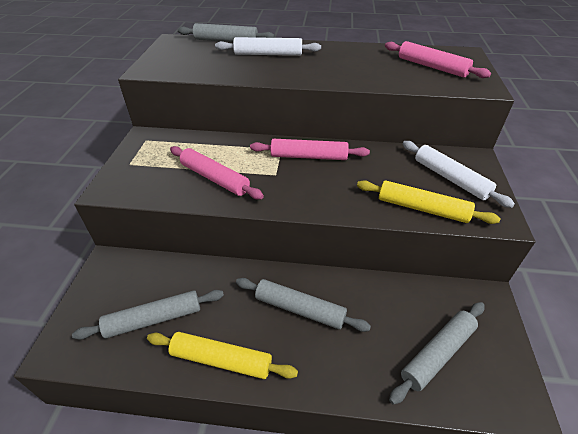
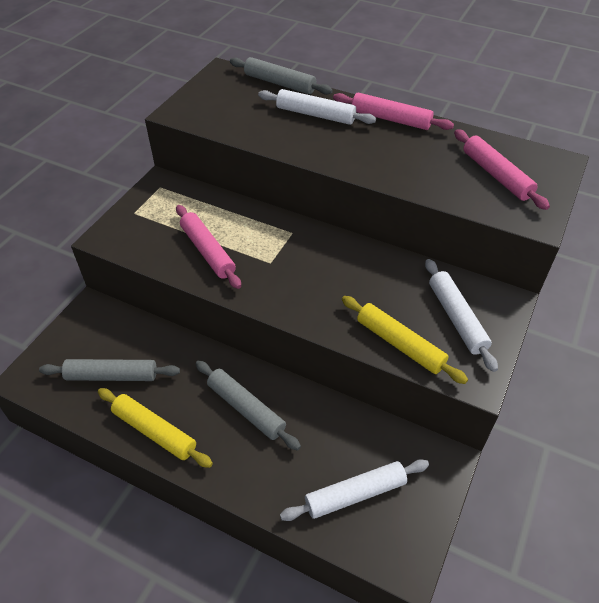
camera: 20 degrees right, 5 degrees up
(309, 156) = (316, 249): pink rolling pin -> pink rolling pin (390, 119)
(438, 354) = (355, 494): grey rolling pin -> white rolling pin

